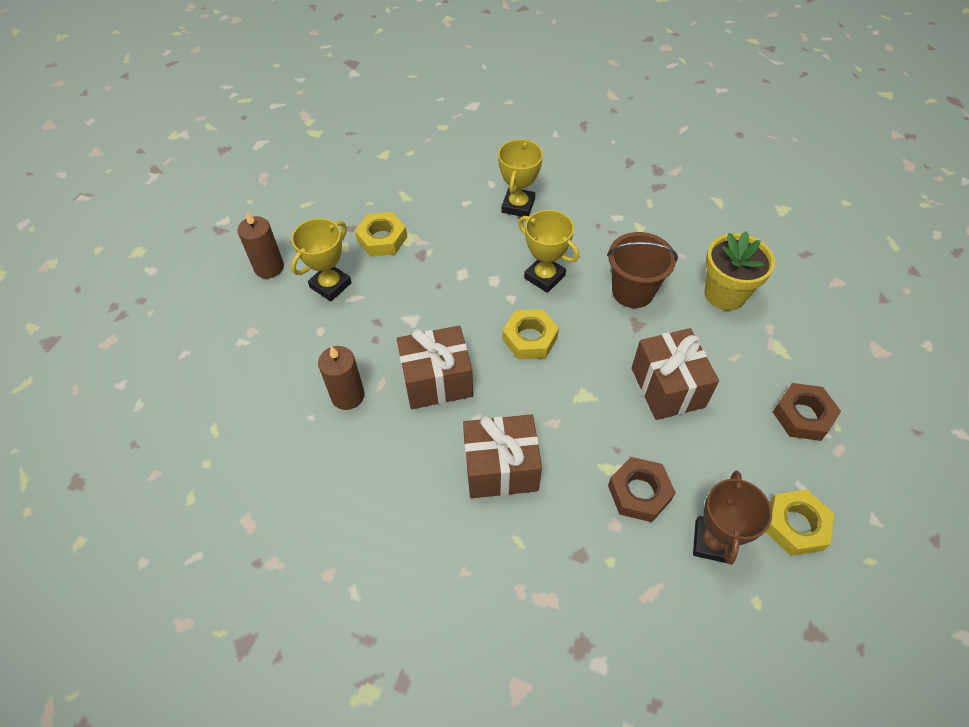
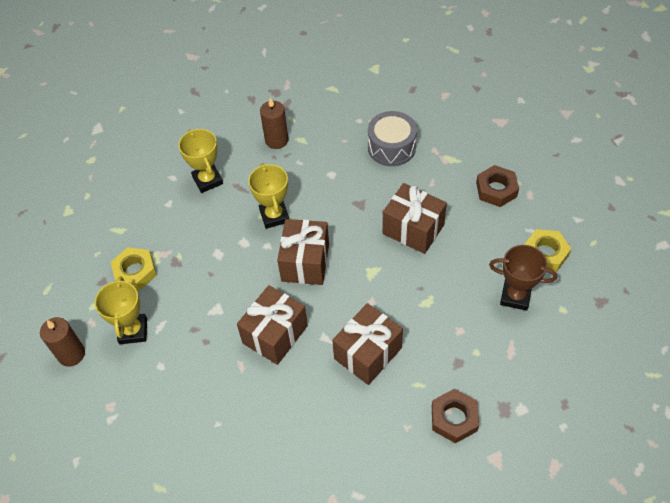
camera: 40 degrees left, 0 degrees up
(347, 396) = (227, 390): brown candle -> brown candle (276, 140)
(529, 338) = (305, 262): yellow nut -> brown gift
(544, 277) = (274, 216): yellow trophy -> yellow trophy turned 75 degrees clockwise
(632, 291) = (337, 185): brown bucket -> none
(639, 492) = (455, 302): brown nut -> brown nut (454, 418)
(713, 542) = (515, 296): brown trophy -> brown trophy turned 45 degrees counterclockwise
(725, 294) = (391, 147): yellow flower pot -> grey drum

